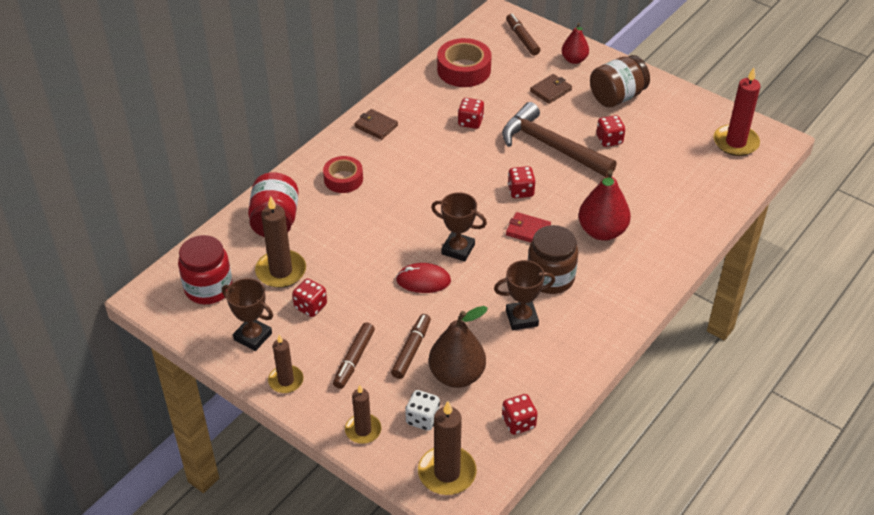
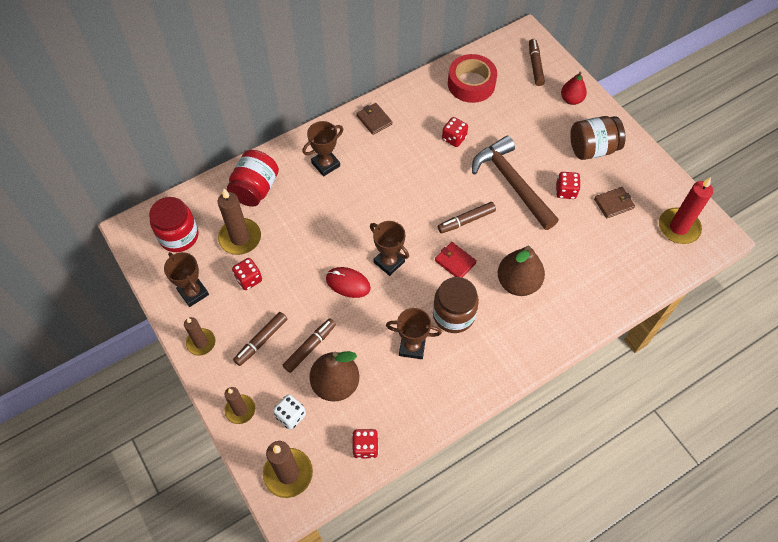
camera: 20 degrees right, 15 degrees up
(343, 179) = (326, 164): red tape -> brown trophy
(520, 191) = (466, 220): red dice -> brown marker
(550, 90) = (536, 126): brown wallet -> brown wallet (613, 203)
(602, 231) = (518, 282): red pear -> brown pear

